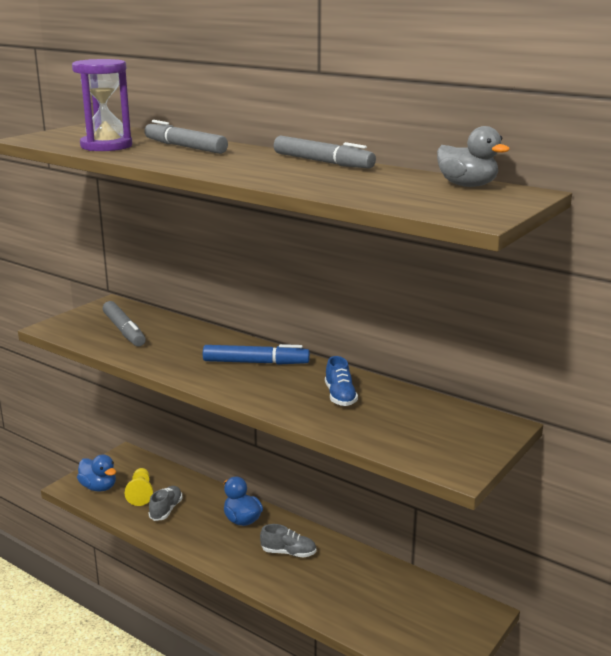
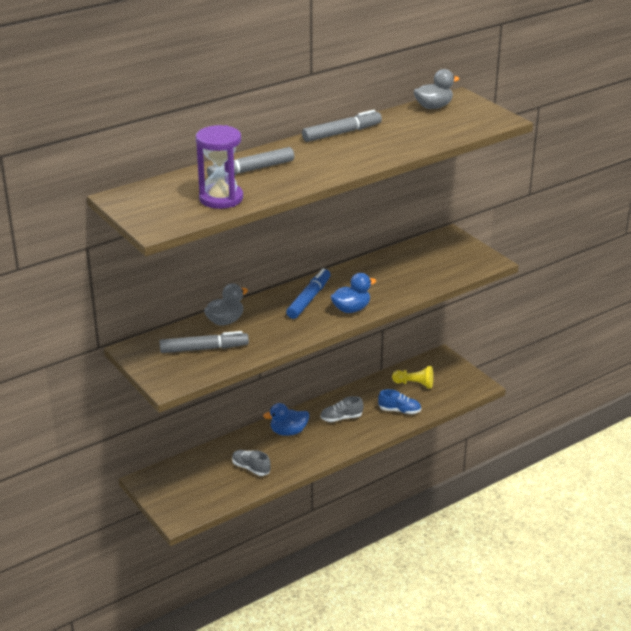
camera: 70 degrees left, 10 degrees up
(99, 487) = (191, 502): blue duck -> blue duck (351, 309)
(140, 494) = (217, 479): yellow pawn -> yellow pawn (414, 384)
(183, 331) = (225, 321): none -> grey duck
(288, 553) = (341, 418): grey shoe -> grey shoe turned 135 degrees counterclockwise
(340, 396) = (382, 277): blue shoe -> blue shoe (399, 411)

